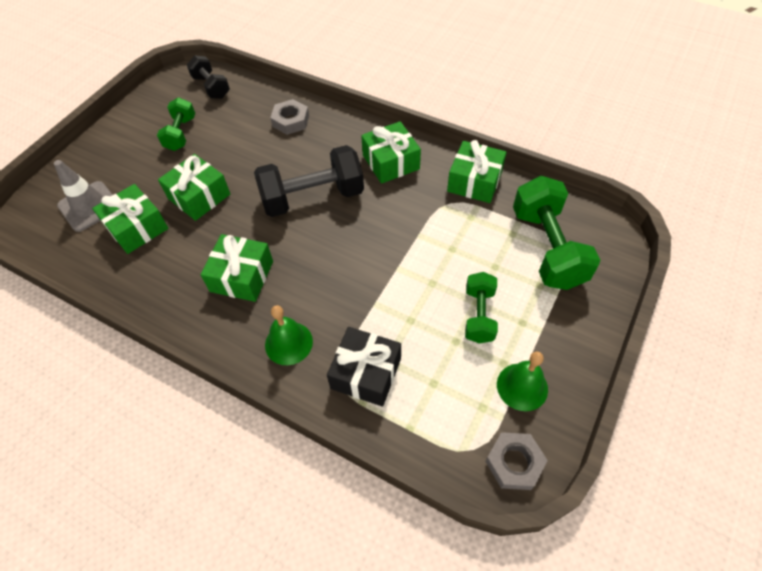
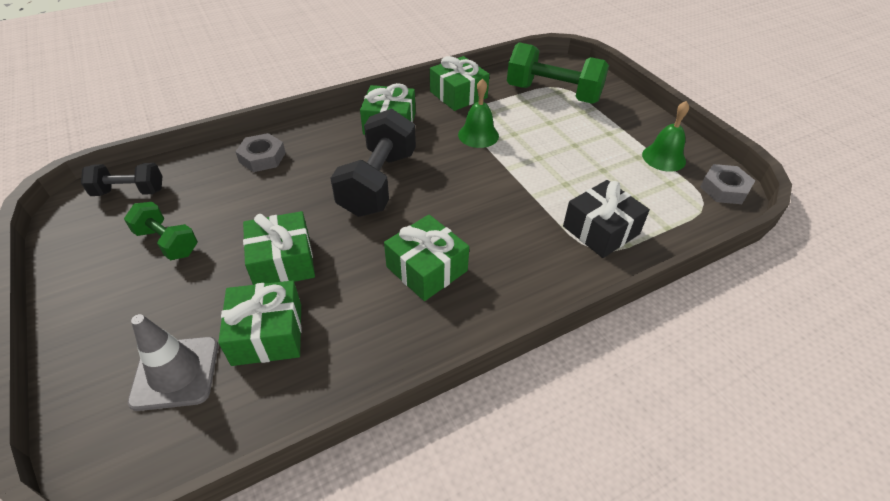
camera: 60 degrees left, 10 degrees down
(288, 343) = (534, 266): green bell -> green bell (478, 135)
(479, 315) = (588, 149): green dumbbell -> none

